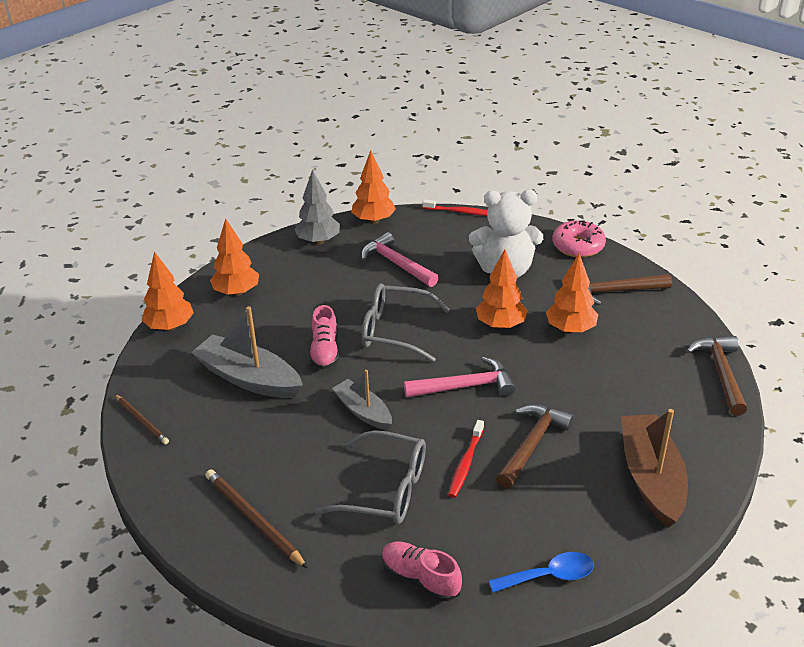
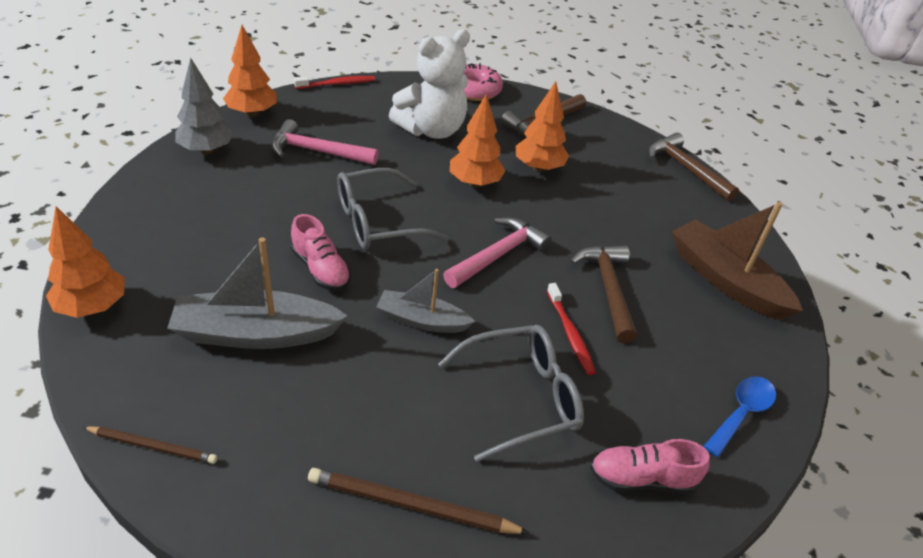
camera: 40 degrees left, 5 degrees up
(237, 292) = (152, 236): orange tree -> none

